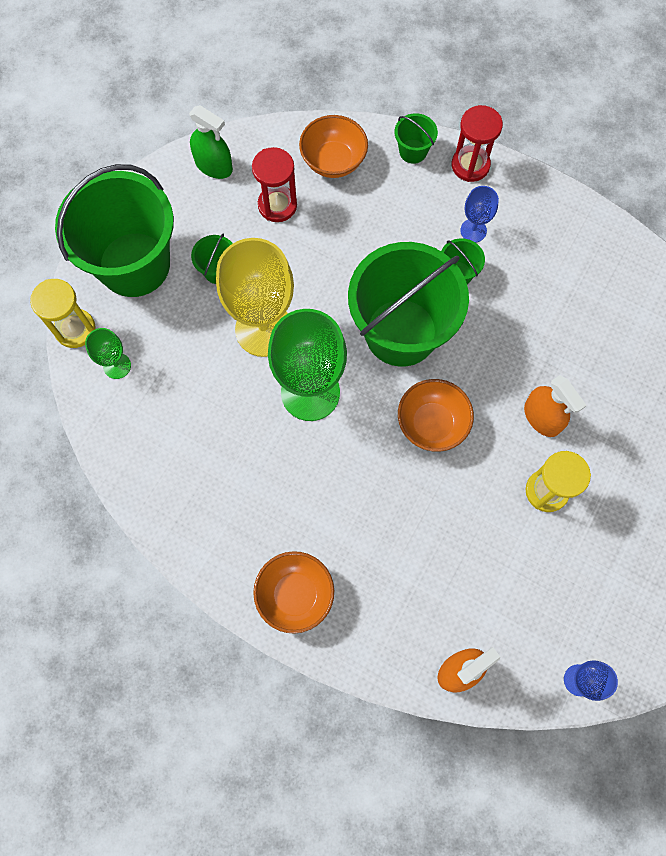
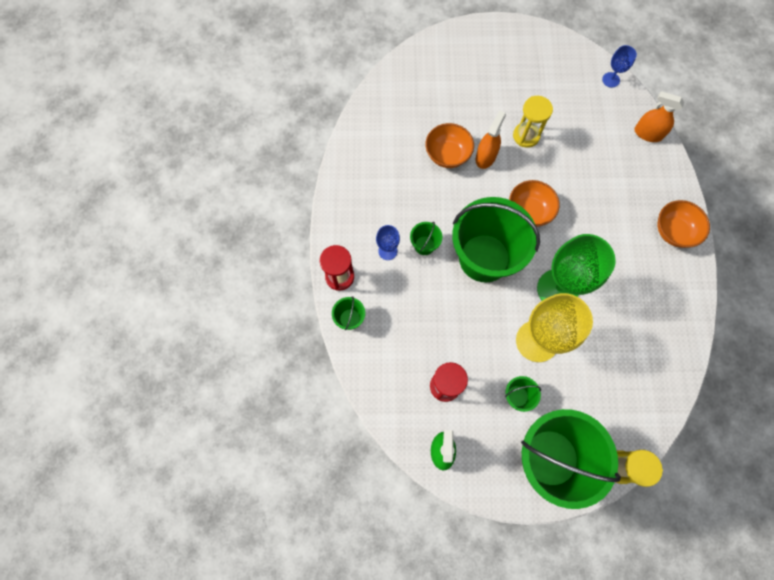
camera: 120 degrees left, 0 degrees up
(117, 366) = (623, 420): green goblet -> none
(333, 161) = (388, 368): orange bowl -> orange bowl (447, 155)

